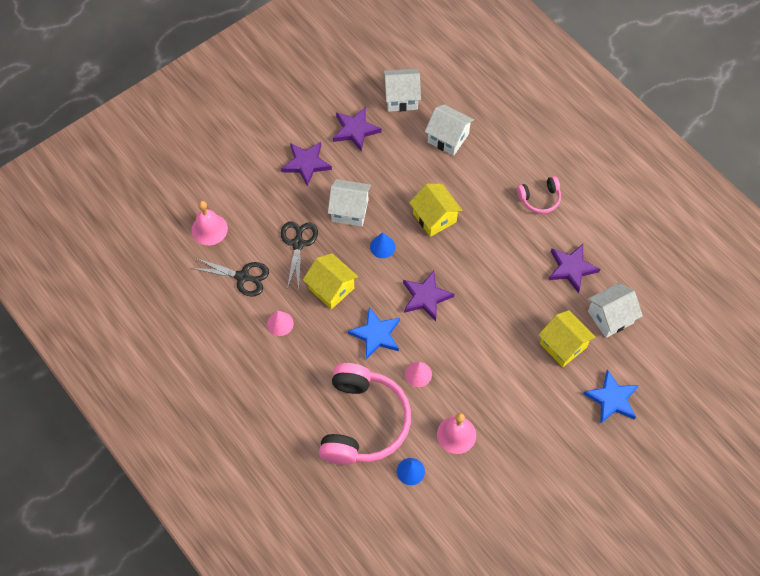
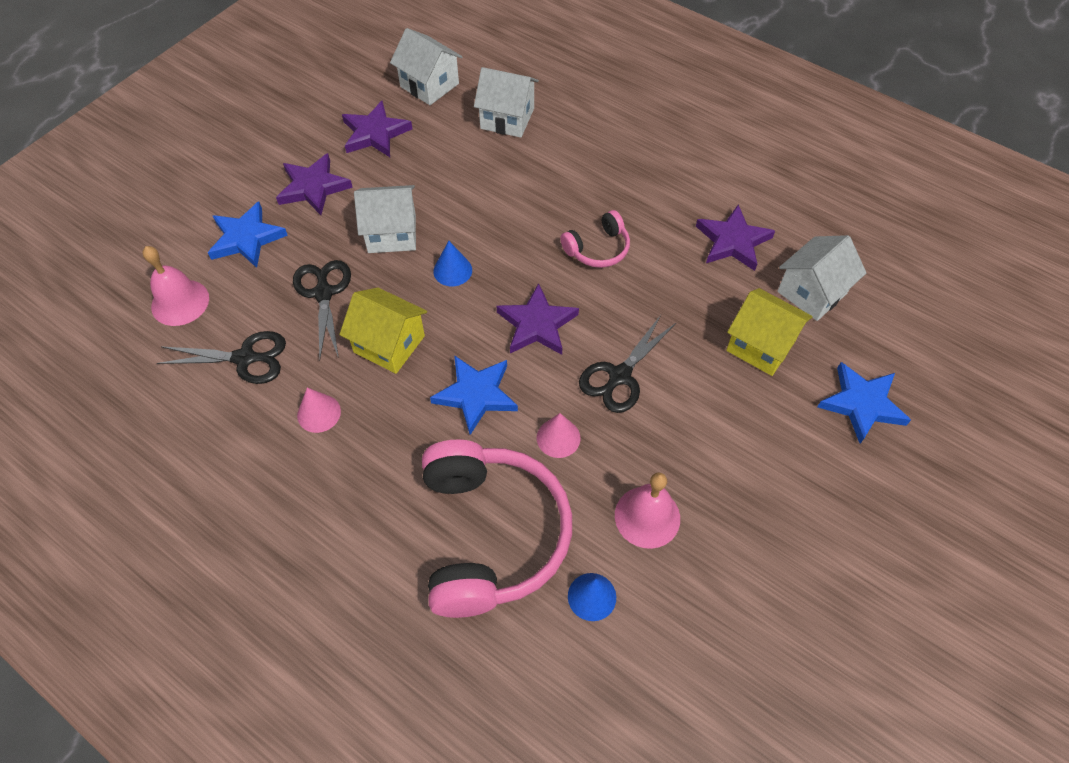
camera: 15 degrees left, 5 degrees down
(257, 192) = (247, 238): none -> blue star
(401, 98) = (429, 85): white house -> white house turned 60 degrees clockwise
(434, 217) = (518, 217): yellow house -> none
(467, 344) = (619, 376): none -> black scissors
(539, 199) = (656, 165): pink headphones -> pink headphones (598, 249)

